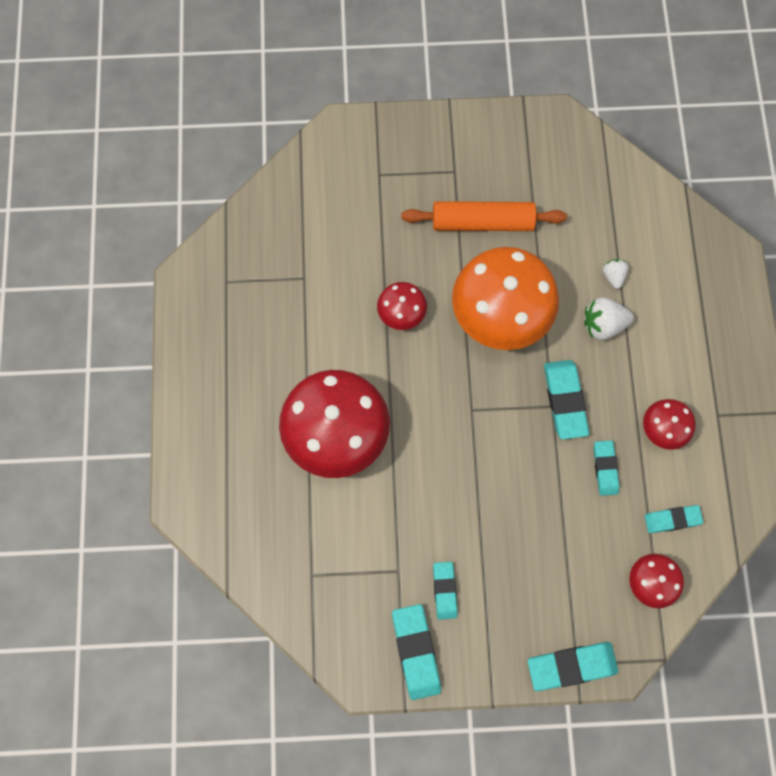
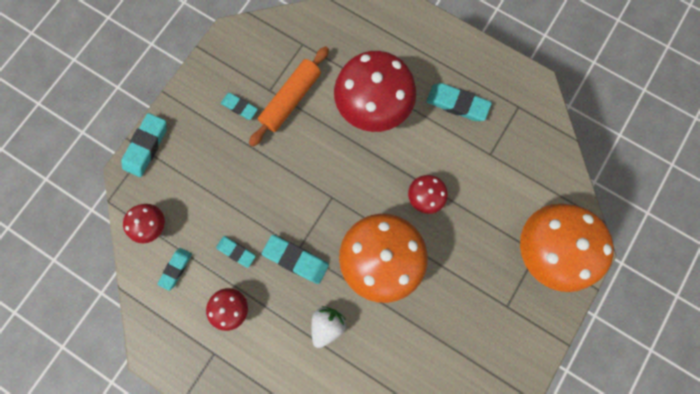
camera: 125 degrees right, 5 degrees up
(371, 169) = (545, 249): none -> orange mushroom
(416, 652) = (220, 70): turquoise eraser -> turquoise eraser (457, 104)
(482, 222) = (455, 297): orange rolling pin -> orange rolling pin (291, 100)
(613, 276) = (355, 359): white strawberry -> none

